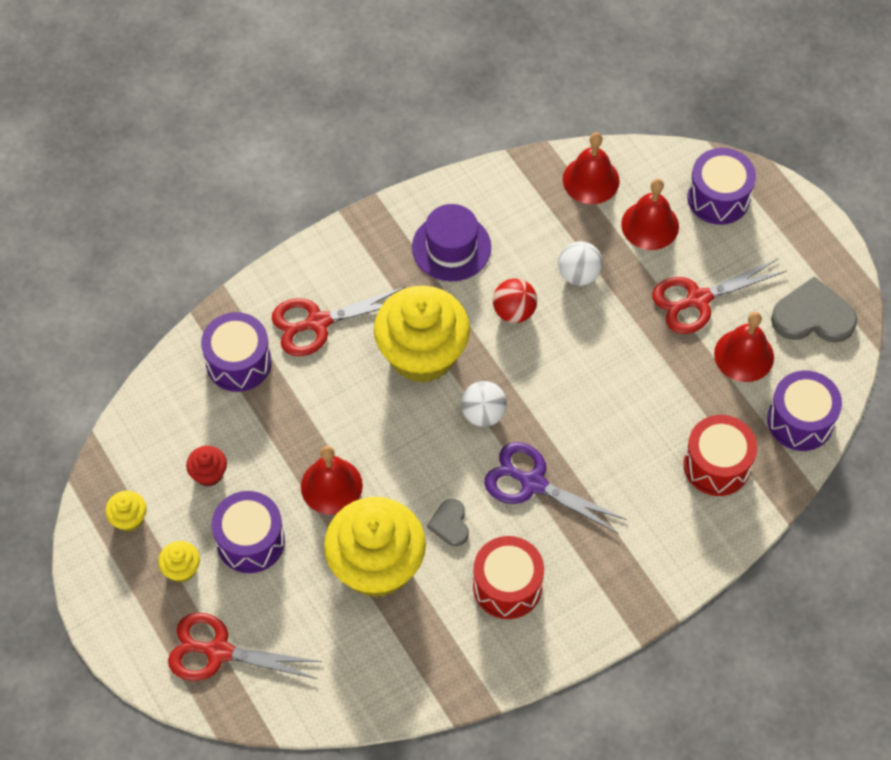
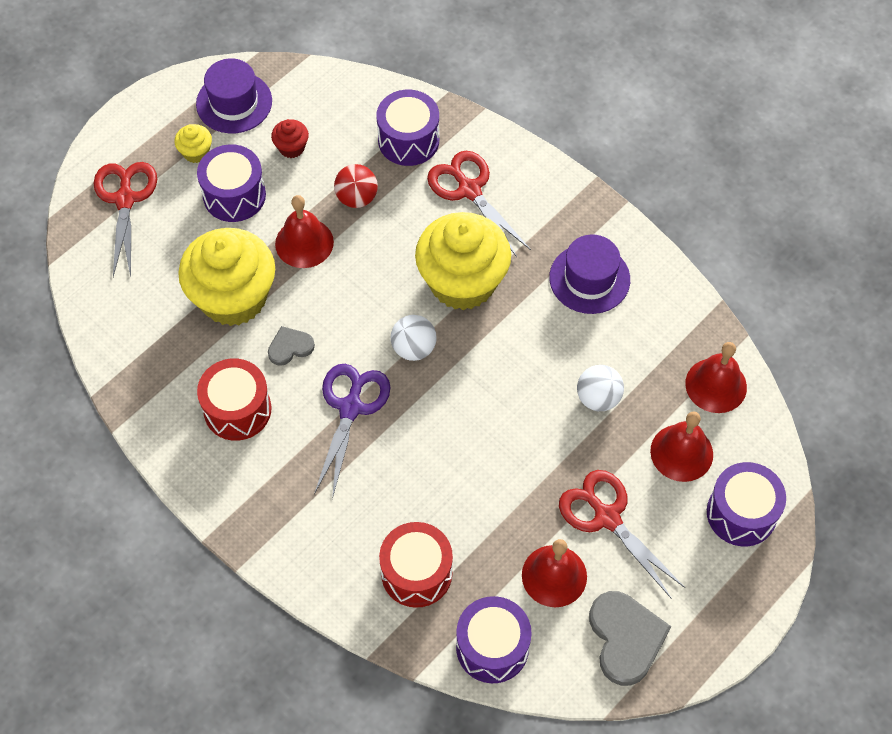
camera: 75 degrees right, 0 degrees up
(129, 518) = (234, 102): yellow cupcake -> purple hat
(514, 311) = (535, 349): red ball -> red ball (357, 198)

